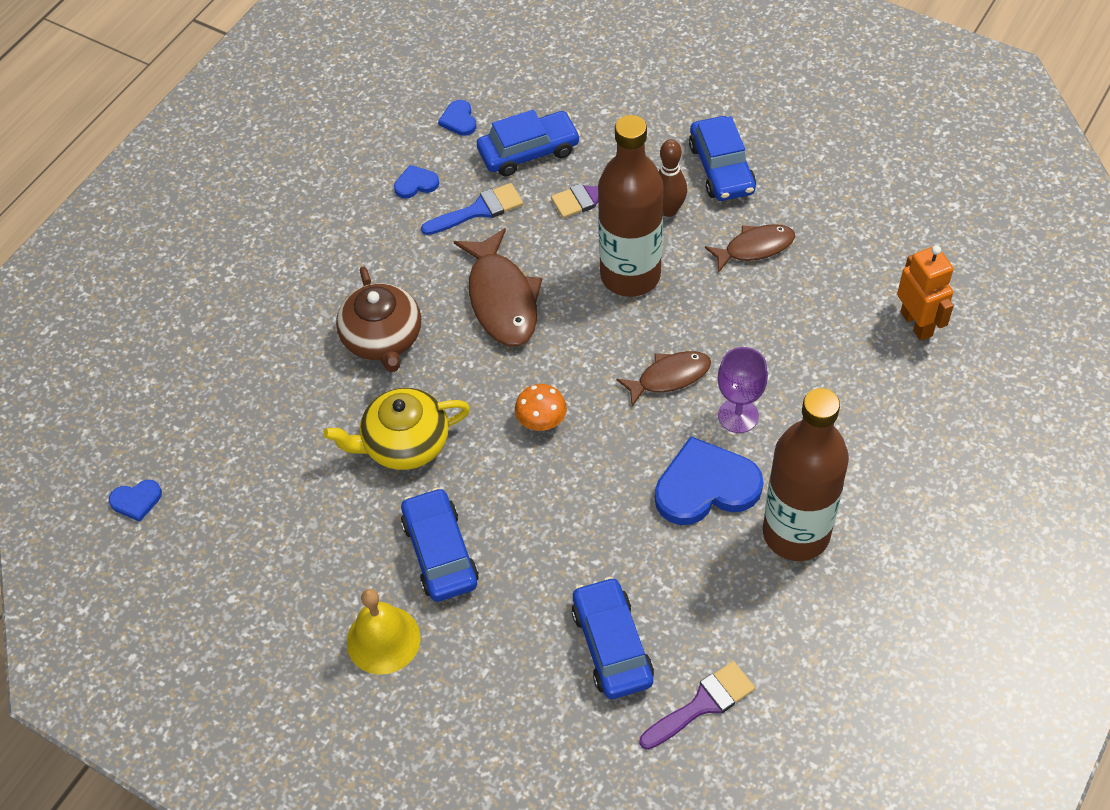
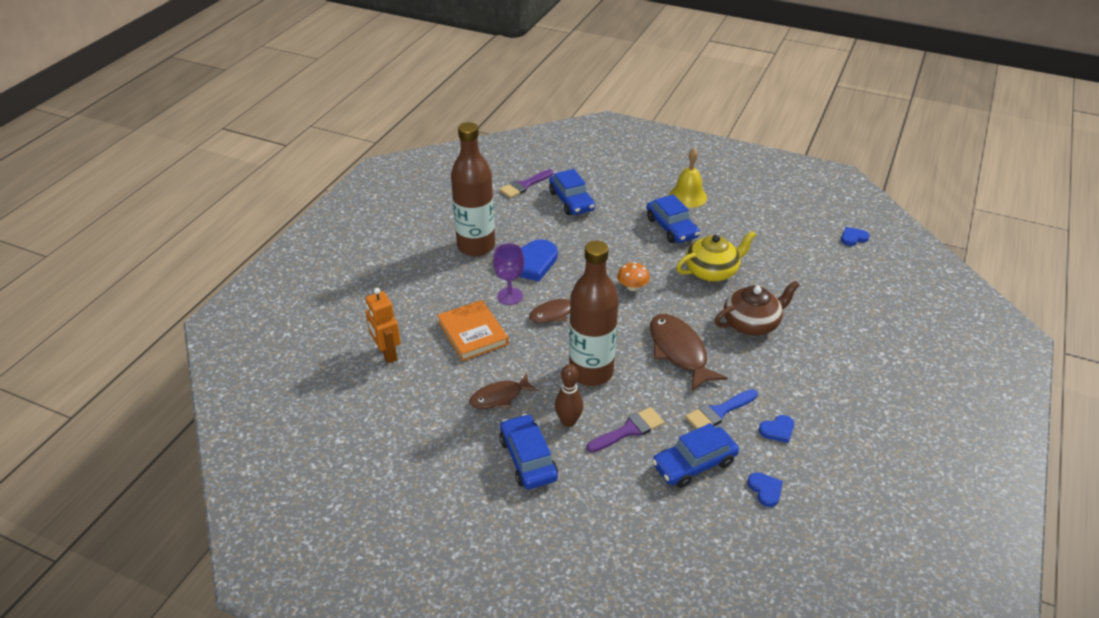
camera: 170 degrees right, 15 degrees down
(383, 338) = (751, 323): brown teapot -> brown teapot turned 90 degrees clockwise
(794, 350) = (472, 333): none -> orange book

